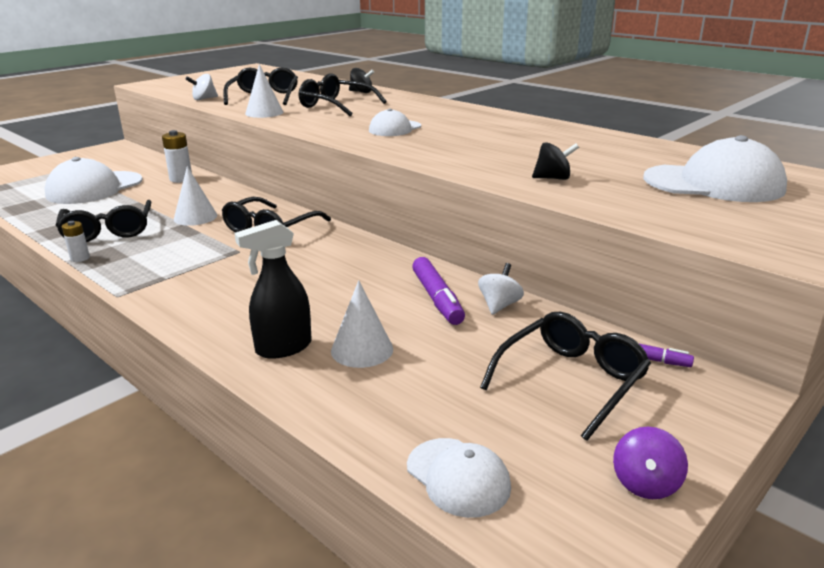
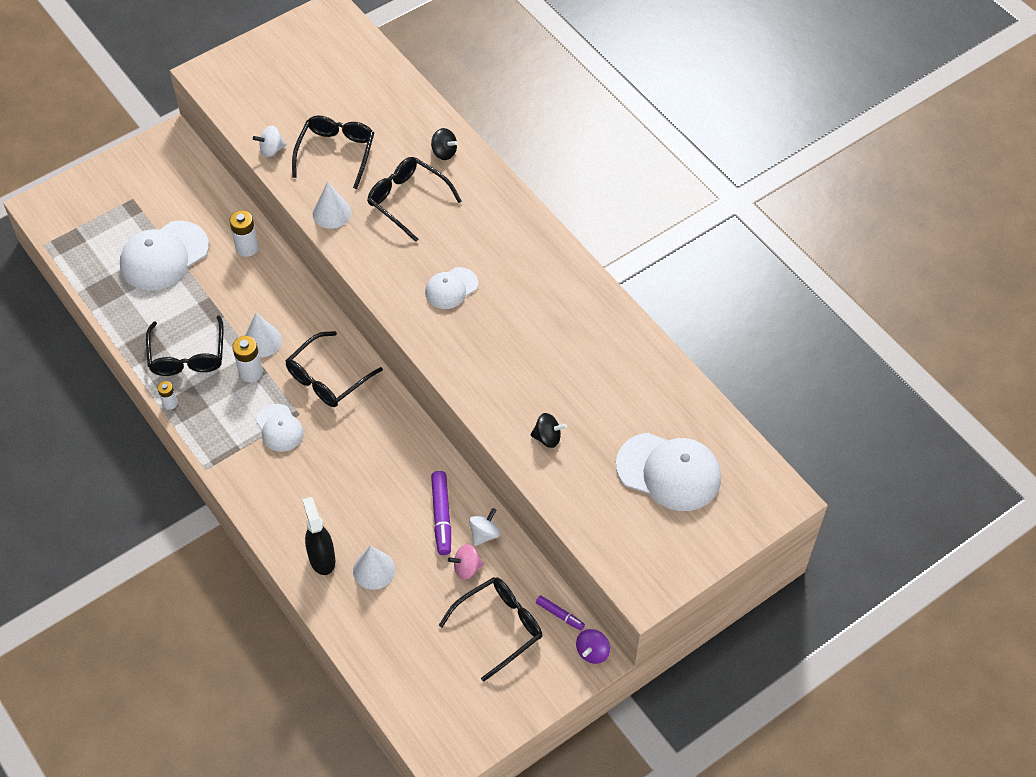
camera: 10 degrees right, 30 degrees up
(182, 233) = (251, 372): none -> white battery
(283, 348) = (322, 558): black spray bottle -> black spray bottle turned 90 degrees clockwise
(458, 477) = (403, 694): white cap -> white cap (279, 428)
(491, 334) = (466, 568): none -> pink spinning top
(645, 484) = (501, 717): purple spinning top -> purple spinning top (592, 652)

